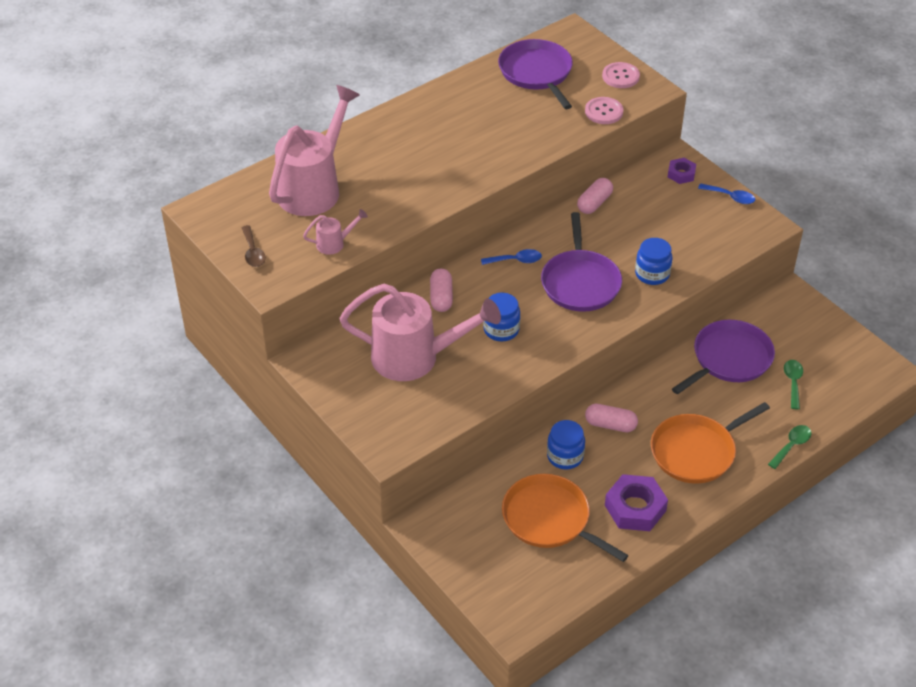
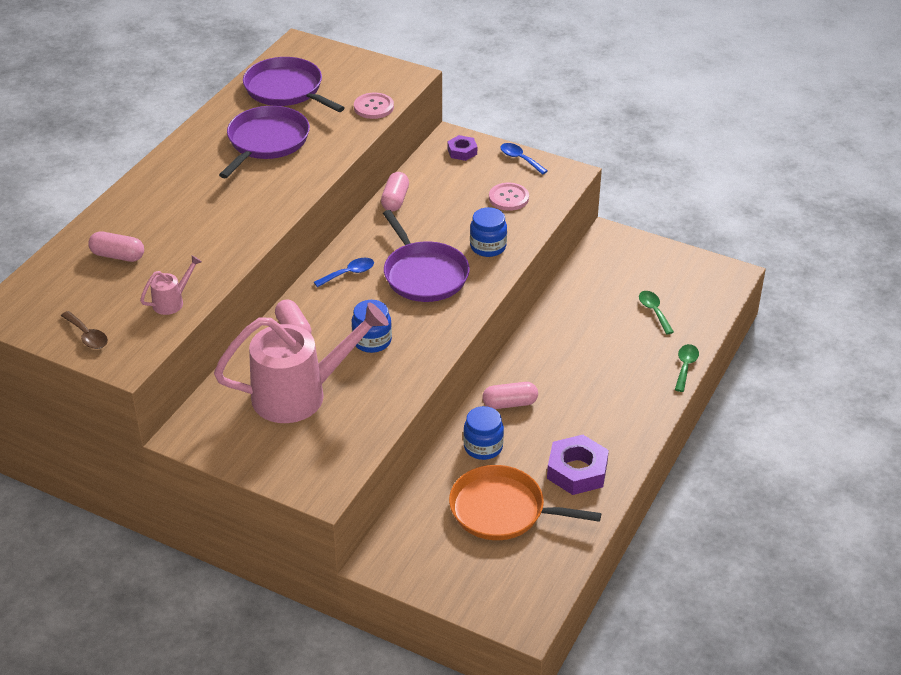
camera: 25 degrees left, 5 degrees down
(314, 188) = (118, 256): pink watering can -> pink capsule
(620, 76) = (371, 72): pink button -> pink button (508, 198)
(696, 451) = (603, 400): orange pan -> none
(729, 359) = (585, 309): purple pan -> purple pan (266, 142)
(730, 197) = (520, 159): blue spoon -> blue spoon turned 135 degrees counterclockwise

